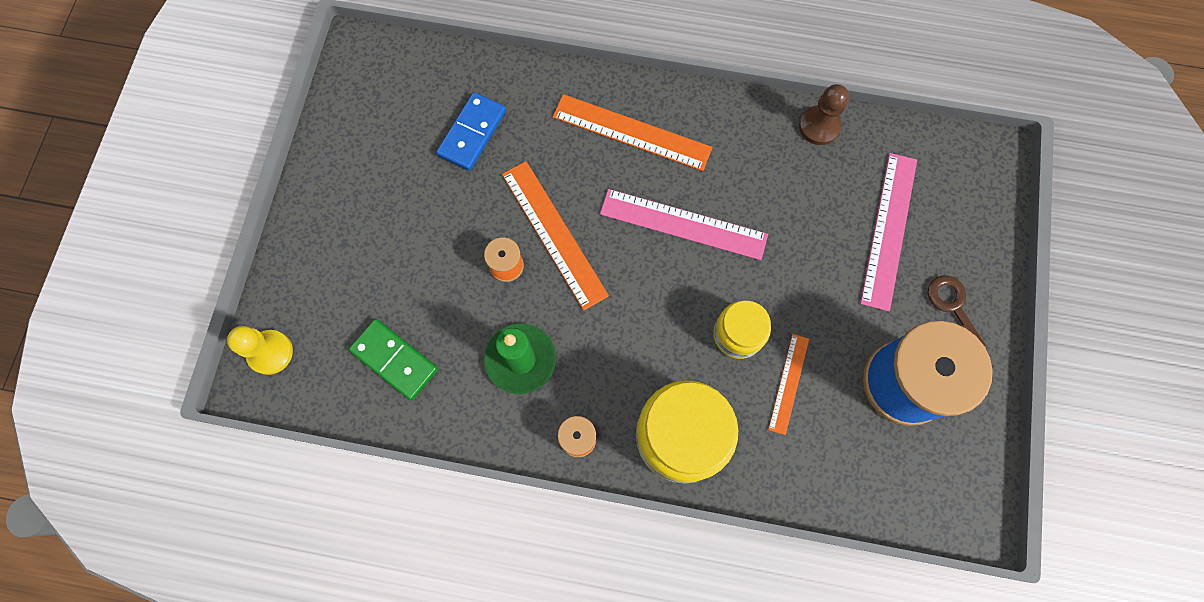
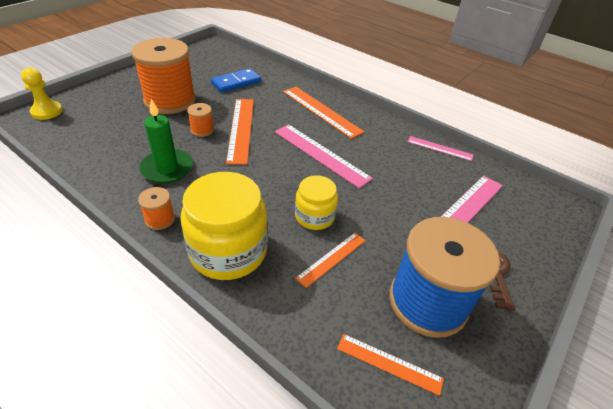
camera: 25 degrees right, 30 degrees down
(394, 360) = (100, 139): green domino -> none
(414, 230) = (170, 101): none -> orange spool
(819, 126) = (440, 148): brown pawn -> pink ruler
(900, 471) = (389, 363): none -> orange ruler

